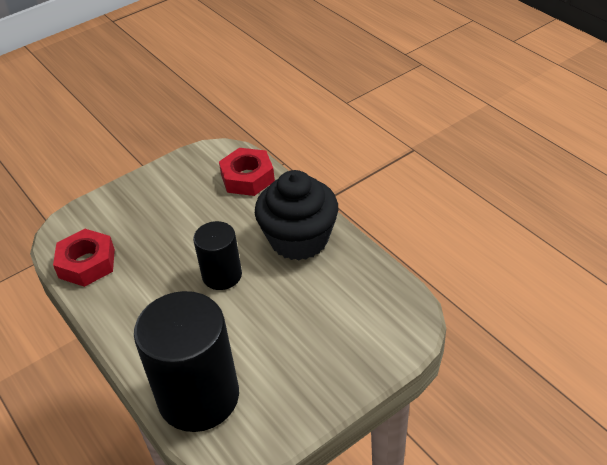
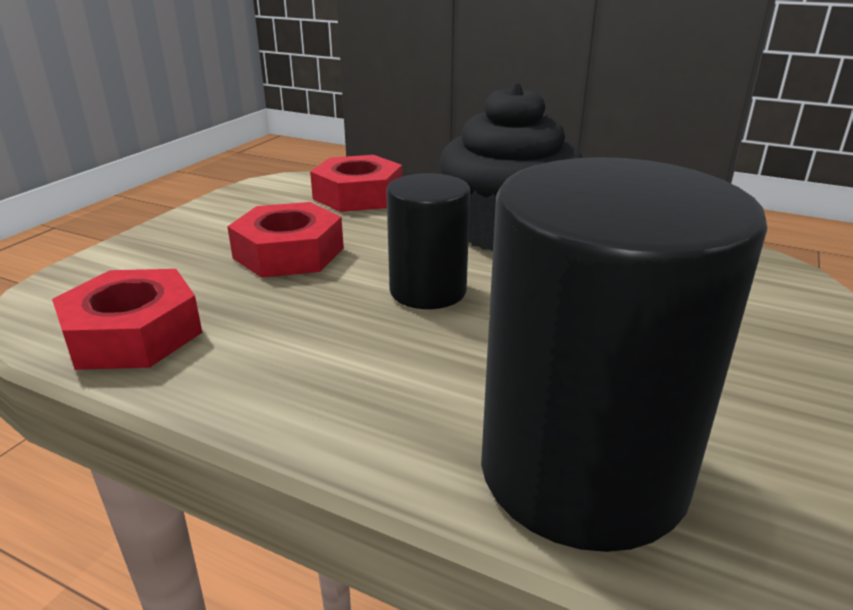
camera: 30 degrees left, 15 degrees down
(179, 224) = (288, 253): none -> red nut

